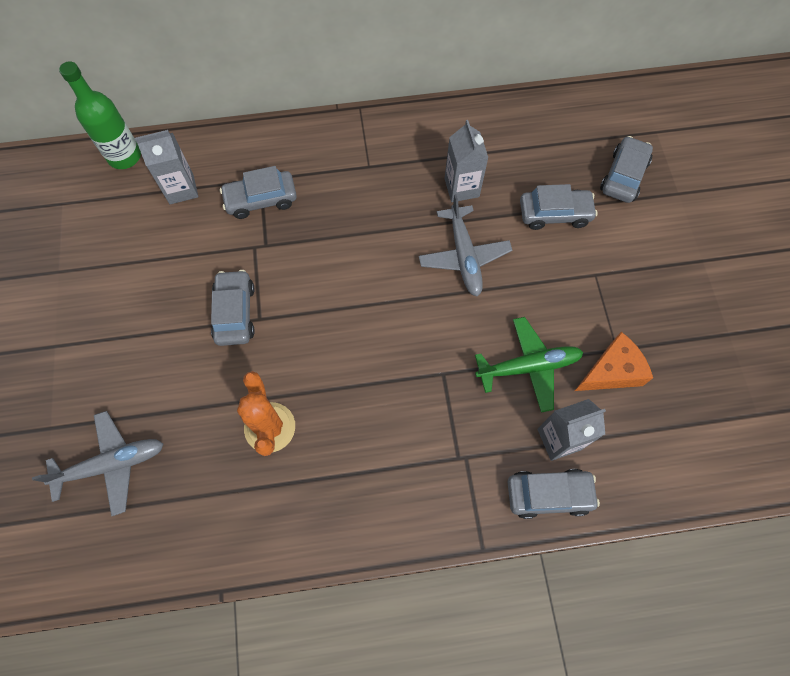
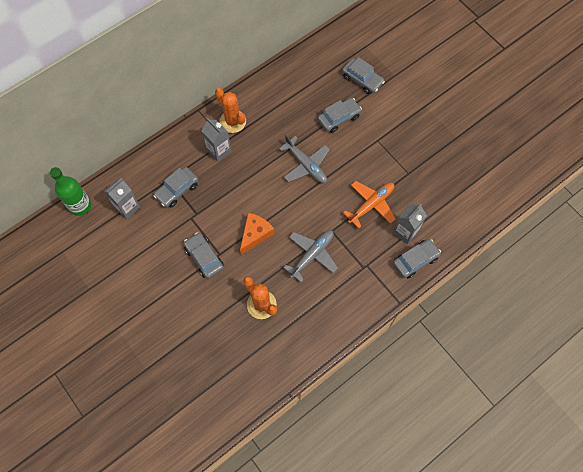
camera: 30 degrees left, 0 degrees up
(111, 464) = (192, 368): grey plane -> grey plane (312, 255)
(397, 145) = (232, 121): none -> orange cactus
(461, 187) = (282, 128): grey carton -> grey carton (219, 151)
(528, 367) = (371, 205): green plane -> orange plane
(611, 371) = (412, 185): orange cheese -> orange cheese (255, 234)
(623, 176) = (362, 80): grey car -> grey car turned 135 degrees clockwise

